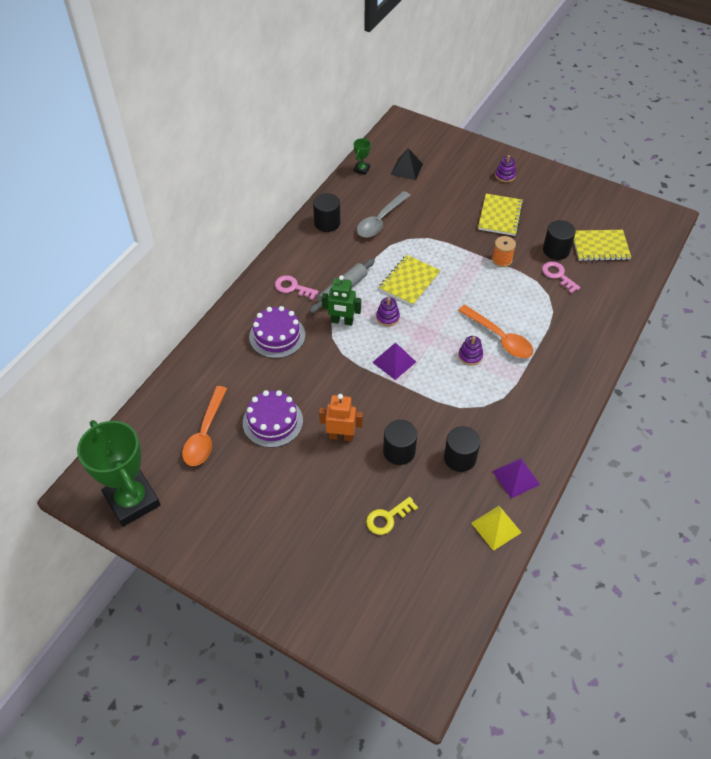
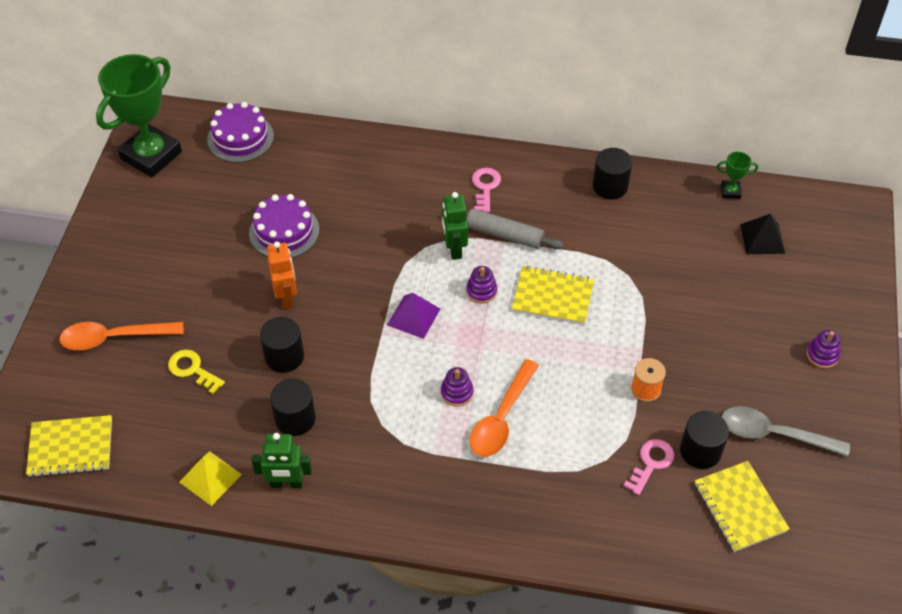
camera: 70 degrees right, 0 degrees up
(205, 434) = (248, 181): orange spoon -> orange spoon (114, 338)
(277, 336) = (405, 197): purple cake -> purple cake (240, 138)
(380, 220) = (645, 238): grey spoon -> grey spoon (774, 434)
(500, 216) = (732, 368): yellow notebook -> yellow notebook (71, 447)
(516, 477) = (286, 483): purple pyramid -> green robot

